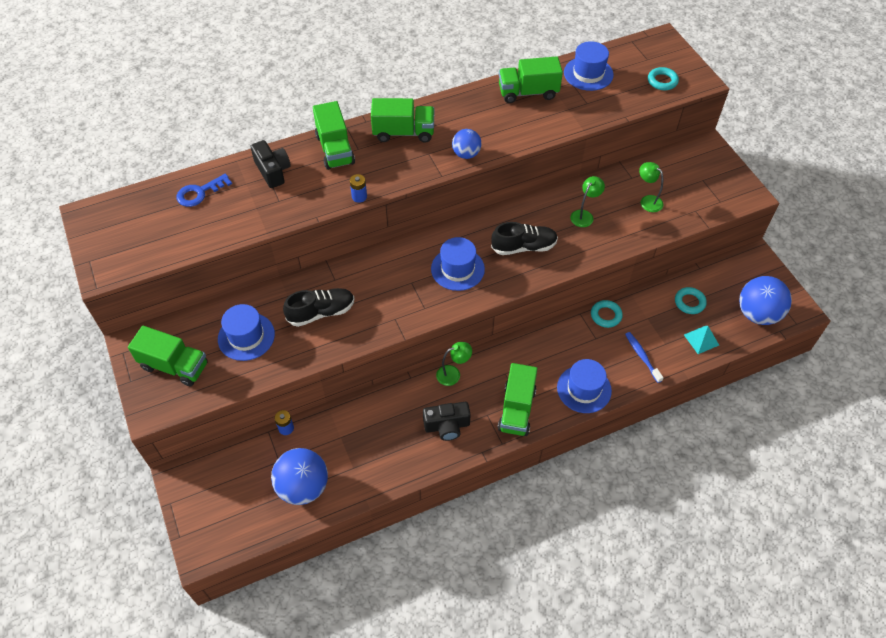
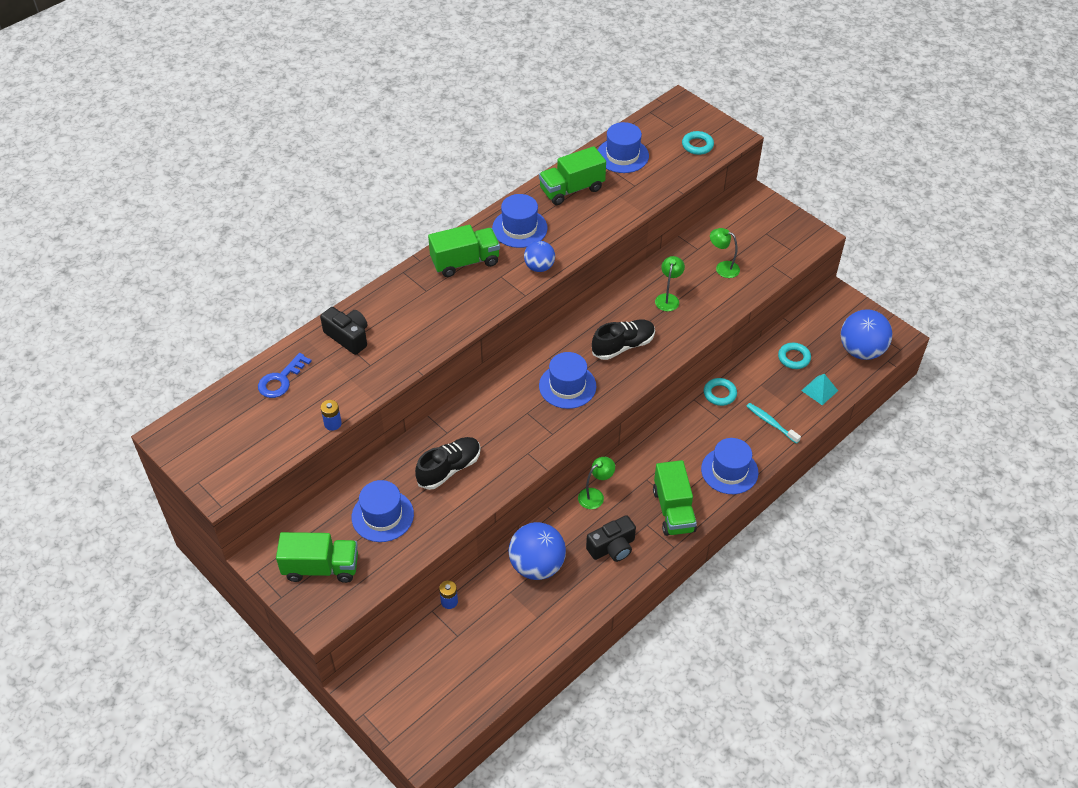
camera: 20 degrees left, 5 degrees down
(303, 487) = (495, 652): blue ball -> blue ball (537, 565)
(335, 149) = (402, 297): green truck -> none
(359, 197) = (452, 338): blue battery -> blue battery (333, 423)
(465, 115) = (519, 228): none -> blue hat
(642, 356) = (771, 423): blue toothbrush -> turquoise toothbrush

